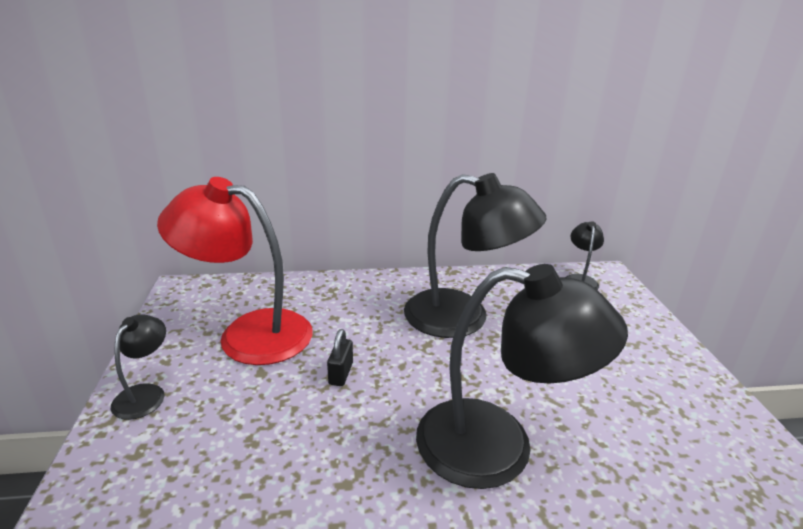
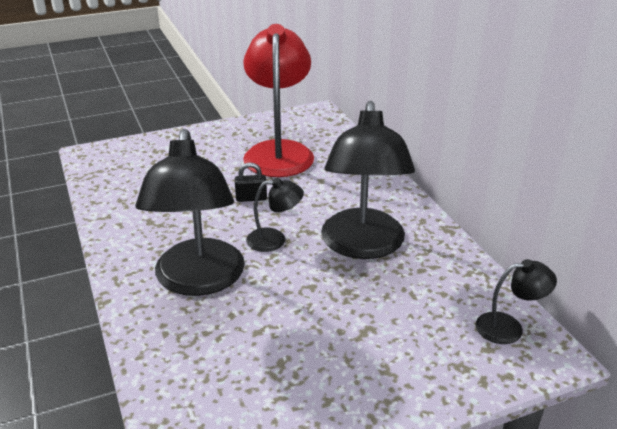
camera: 75 degrees right, 5 degrees up
(145, 394) = (202, 137): black lamp -> black lamp (274, 240)

